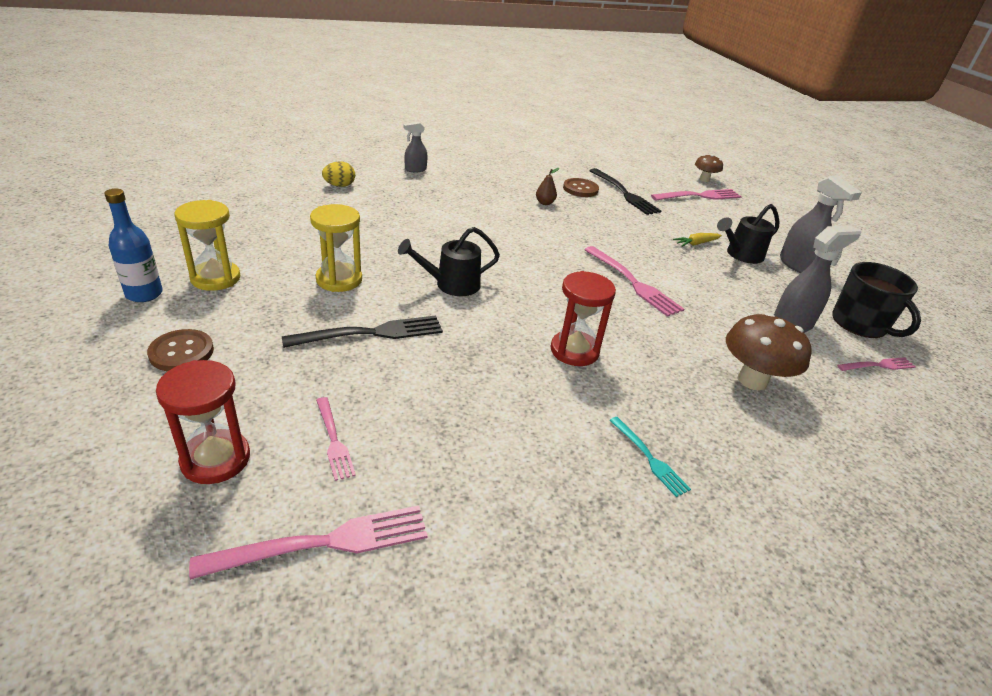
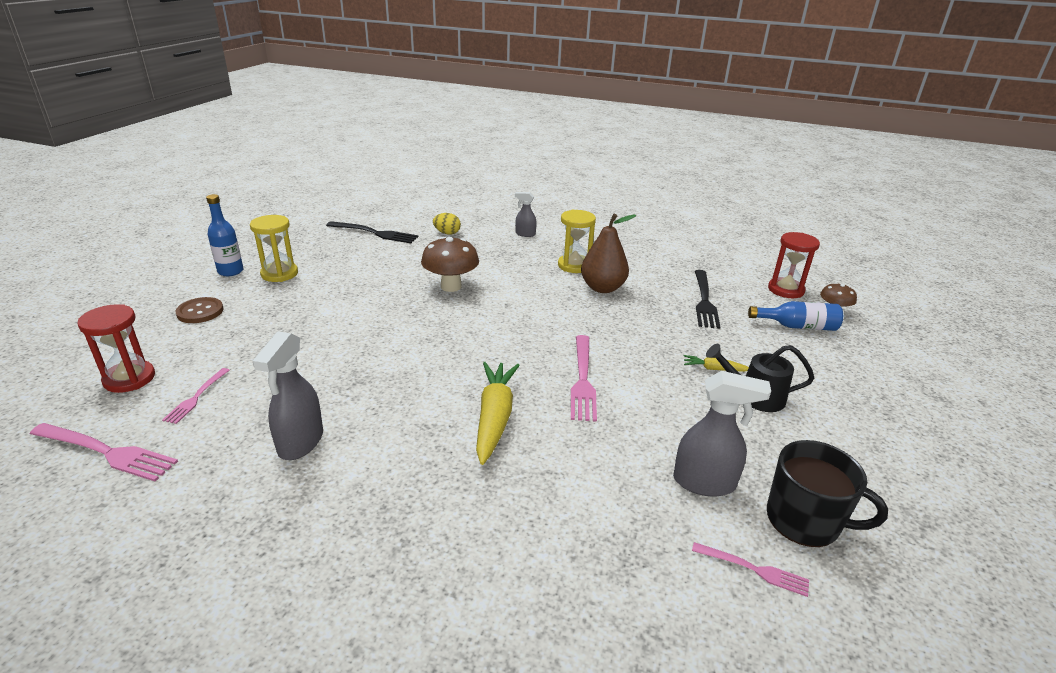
camera: 40 degrees right, 5 degrees down
(339, 280) = (349, 298): yellow hourglass -> yellow hourglass (574, 265)
(372, 333) = (316, 341): black fork -> black fork (375, 233)
(451, 285) = (420, 327): black watering can -> none
(545, 203) = (602, 288): brown pear -> brown pear, size x2.18
(574, 351) = (439, 412): red hourglass -> red hourglass (785, 290)
(580, 189) = (660, 285): brown button -> none
(618, 337) = (494, 417): none -> yellow carrot
(650, 458) = (369, 518): turquoise fork -> none
(699, 196) = (797, 326): pink fork -> blue bottle
(752, 380) = (568, 509): brown mushroom -> brown mushroom (451, 286)
(798, 265) = (817, 432): grey spray bottle -> grey spray bottle (300, 442)
(860, 324) = (805, 520): black mug -> black mug turned 75 degrees counterclockwise

